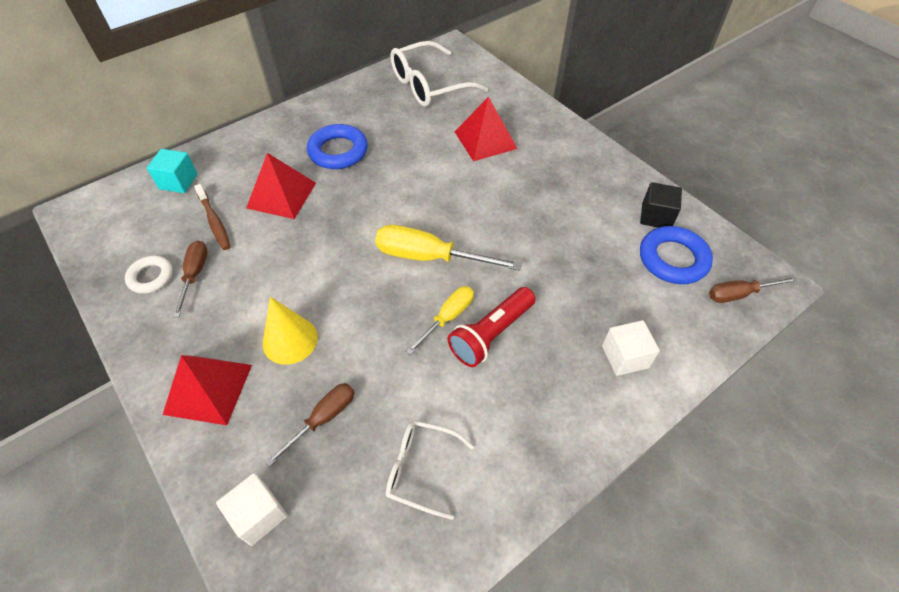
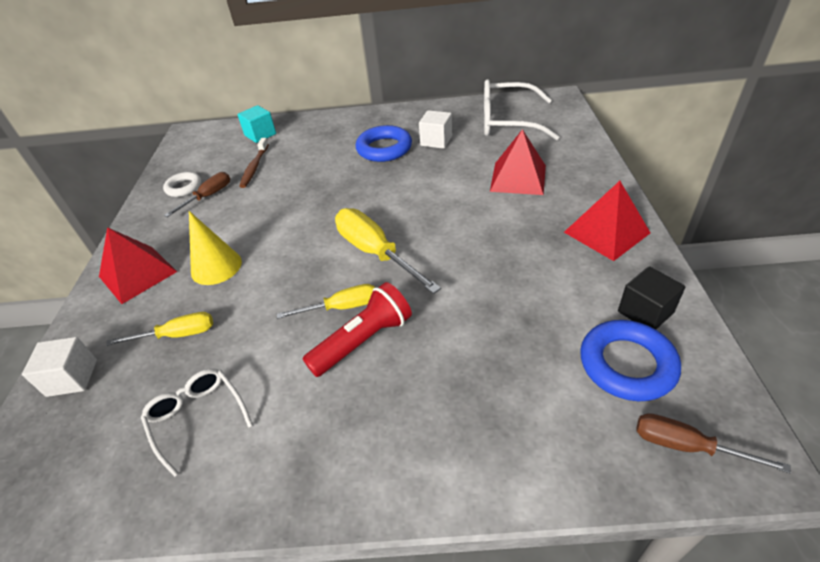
camera: 40 degrees right, 10 degrees down
(281, 195) = (314, 165): red pyramid -> red pyramid (606, 232)
(323, 419) = (177, 335): brown screwdriver -> yellow screwdriver
(491, 334) = (363, 340): red flashlight -> red flashlight turned 150 degrees clockwise
(625, 357) = (473, 433): white cube -> white cube (436, 141)

